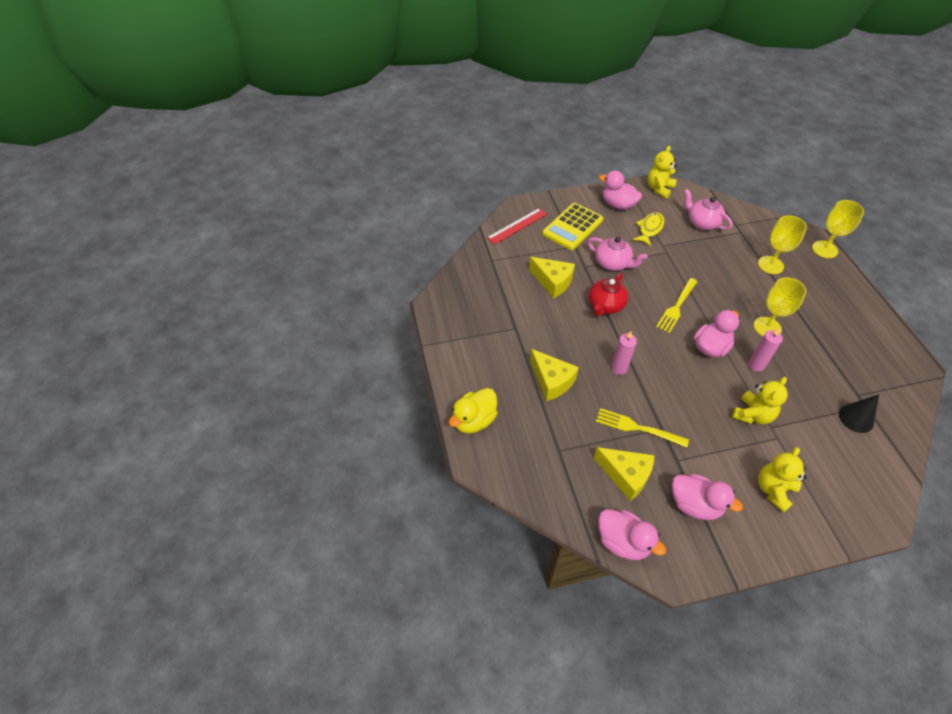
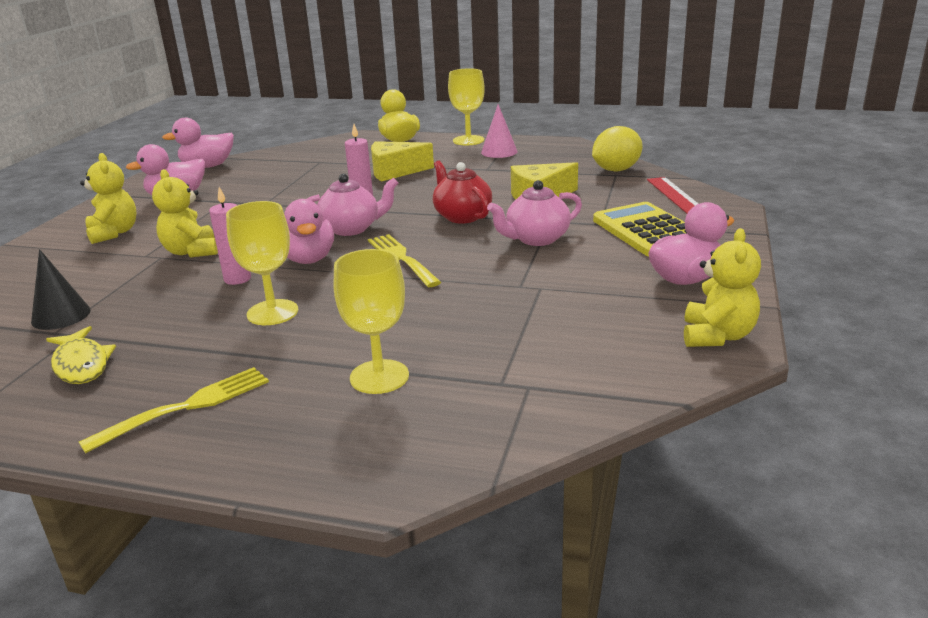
camera: 120 degrees right, 25 degrees down
(473, 336) = (499, 152): none -> pink cone
(482, 262) = (616, 170): none -> yellow lemon
(625, 475) = (252, 179): yellow cheese -> none
(638, 428) = (283, 194): yellow fork -> yellow fork (185, 408)
(649, 229) = (593, 288): yellow fish -> yellow fish (81, 364)
(659, 189) = (717, 336): yellow teddy bear -> yellow teddy bear turned 45 degrees clockwise
(702, 223) = (567, 347): pink teapot -> pink teapot (351, 229)
(824, 249) = (334, 479): yellow goblet -> yellow goblet (468, 140)

